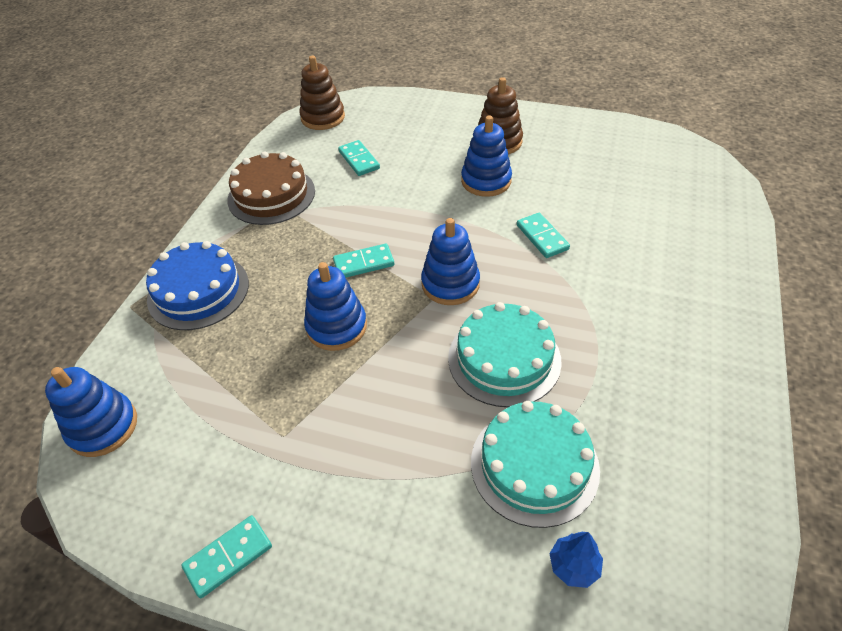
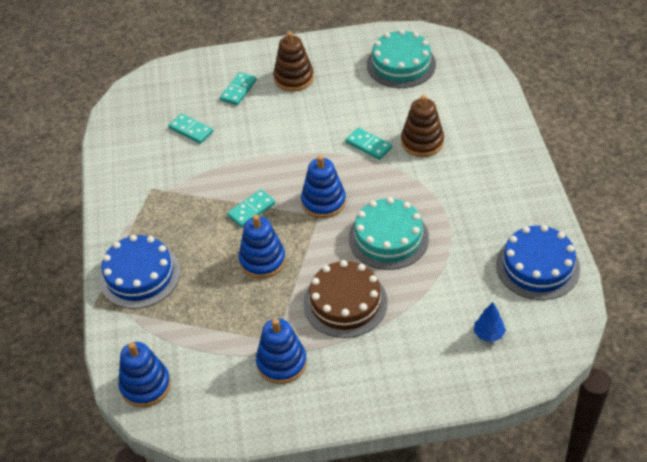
camera: 25 degrees left, 0 degrees up
(228, 557) = (289, 415): turquoise domino -> turquoise domino (238, 90)
(271, 195) = (139, 183): brown cake -> brown cake (345, 302)
(323, 117) = (132, 102): brown stacking toy -> brown stacking toy (422, 142)
(486, 181) = (303, 114): blue stacking toy -> blue stacking toy (281, 363)
(534, 465) = (440, 292): turquoise cake -> turquoise cake (401, 64)
(700, 488) = (537, 266): none -> blue cake

